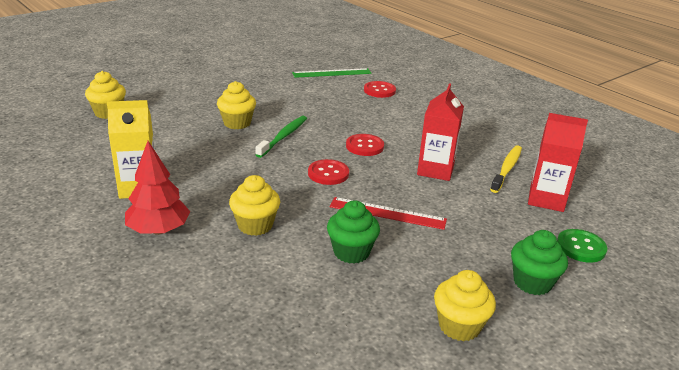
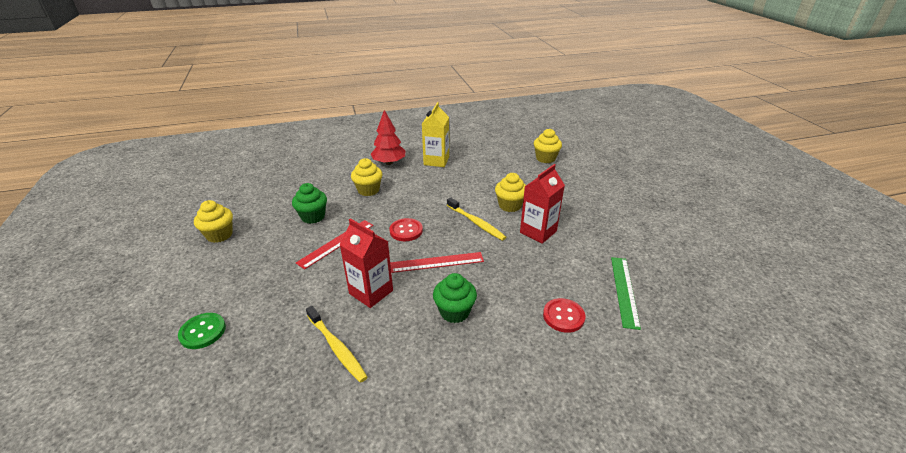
camera: 115 degrees right, 5 degrees up
(283, 137) = (476, 223): green toothbrush -> yellow toothbrush
(364, 146) = (437, 262): red button -> red ruler
(532, 282) = (208, 281): green cupcake -> green cupcake (454, 312)
(546, 199) = (270, 349): red carton -> red carton (538, 232)

